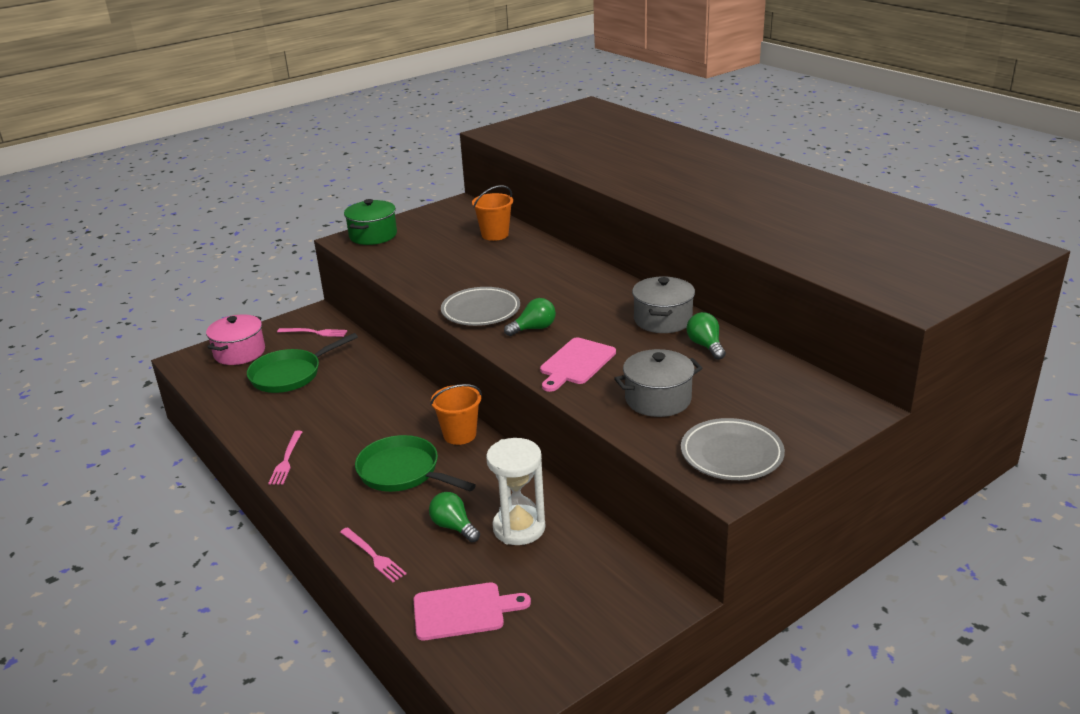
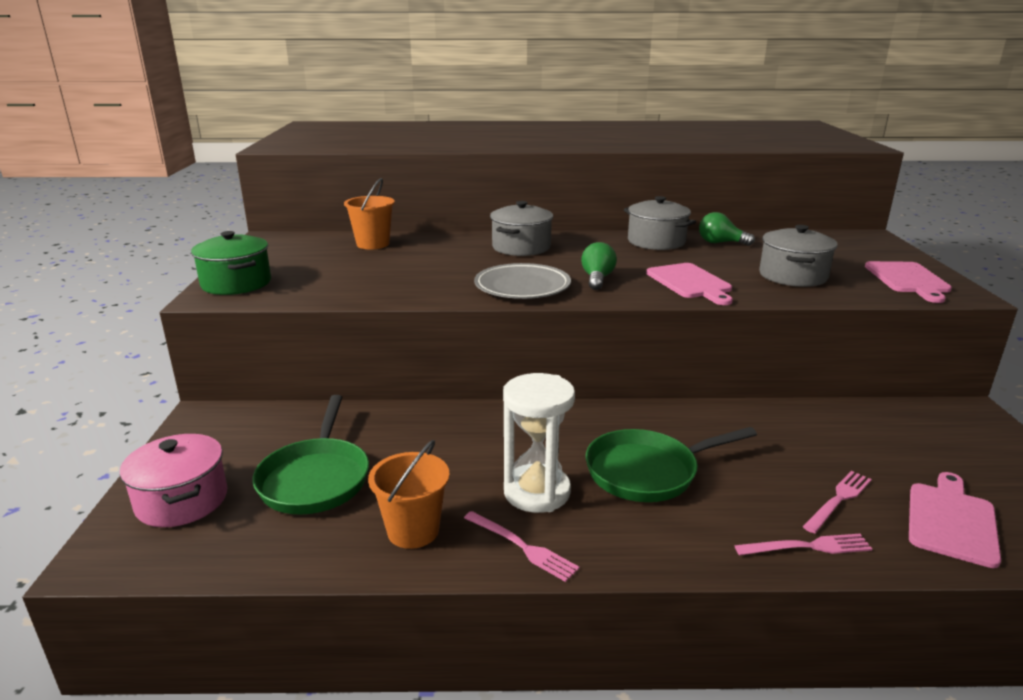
camera: 55 degrees left, 5 degrees down
(314, 332) = (247, 430): pink fork -> pink fork (838, 500)
(454, 527) = (786, 476): green light bulb -> none
(459, 435) = (611, 417): orange bucket -> orange bucket (413, 531)
(519, 528) = (816, 442): white hourglass -> white hourglass (537, 492)
(564, 279) = (521, 247): none -> grey pot
(731, 454) = (908, 279): grey plate -> pink cutting board

